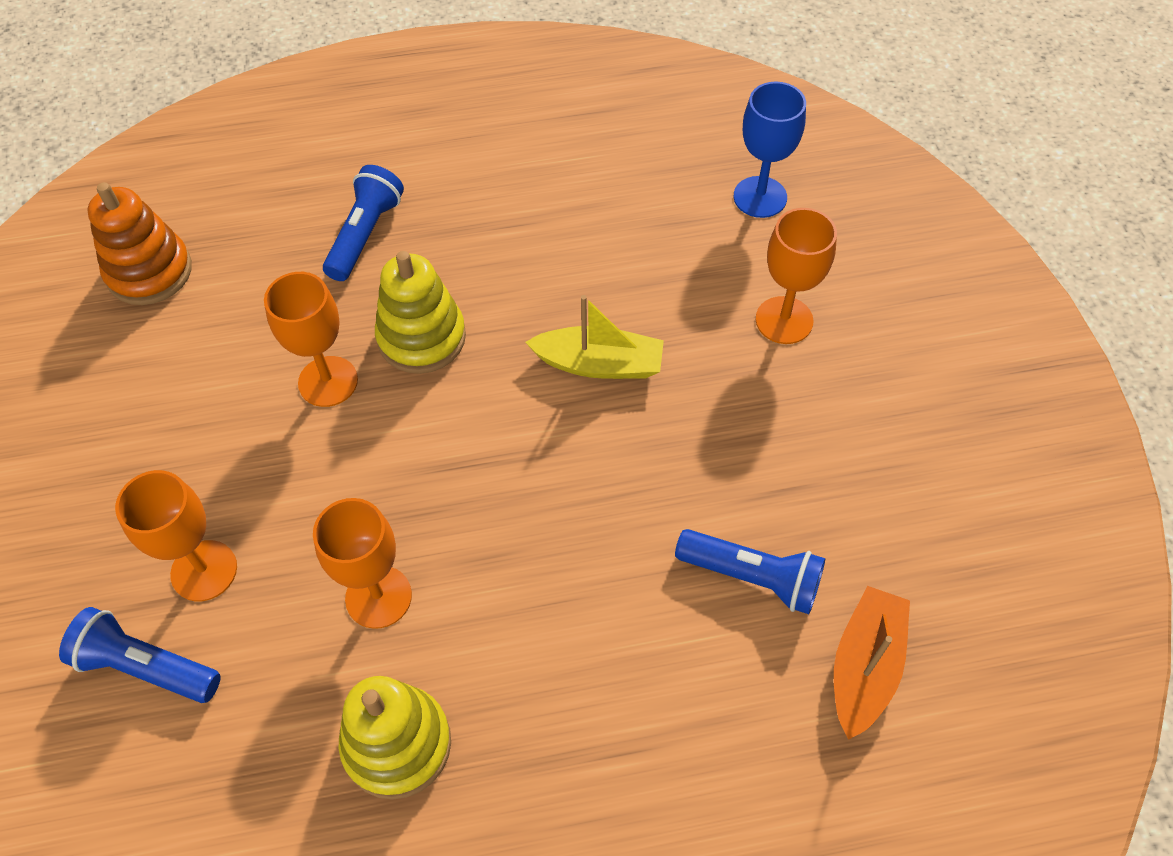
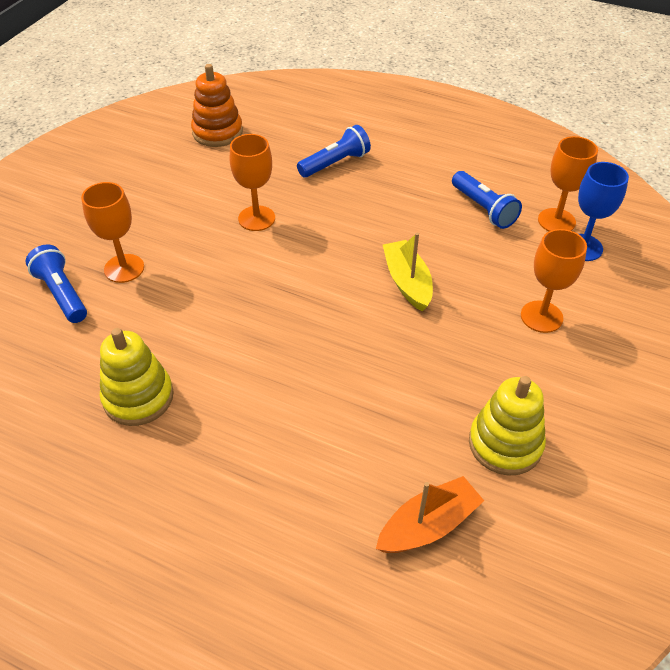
camera: 35 degrees right, 10 degrees down
(378, 597) = (191, 326): orange goblet -> orange goblet (556, 221)
(422, 337) = (321, 222): yellow stacking toy -> yellow stacking toy (505, 444)
(599, 364) = (407, 282): yellow boat -> yellow boat turned 150 degrees counterclockwise
(752, 577) = (401, 436): blue flashlight -> blue flashlight (484, 209)

